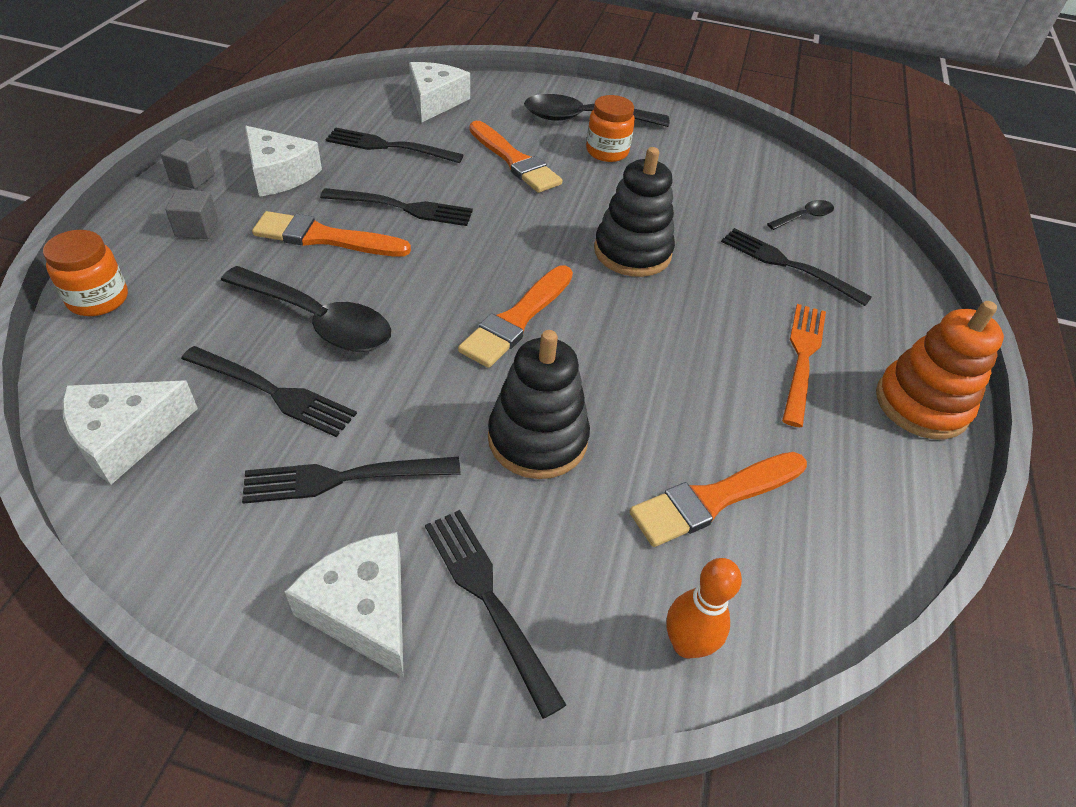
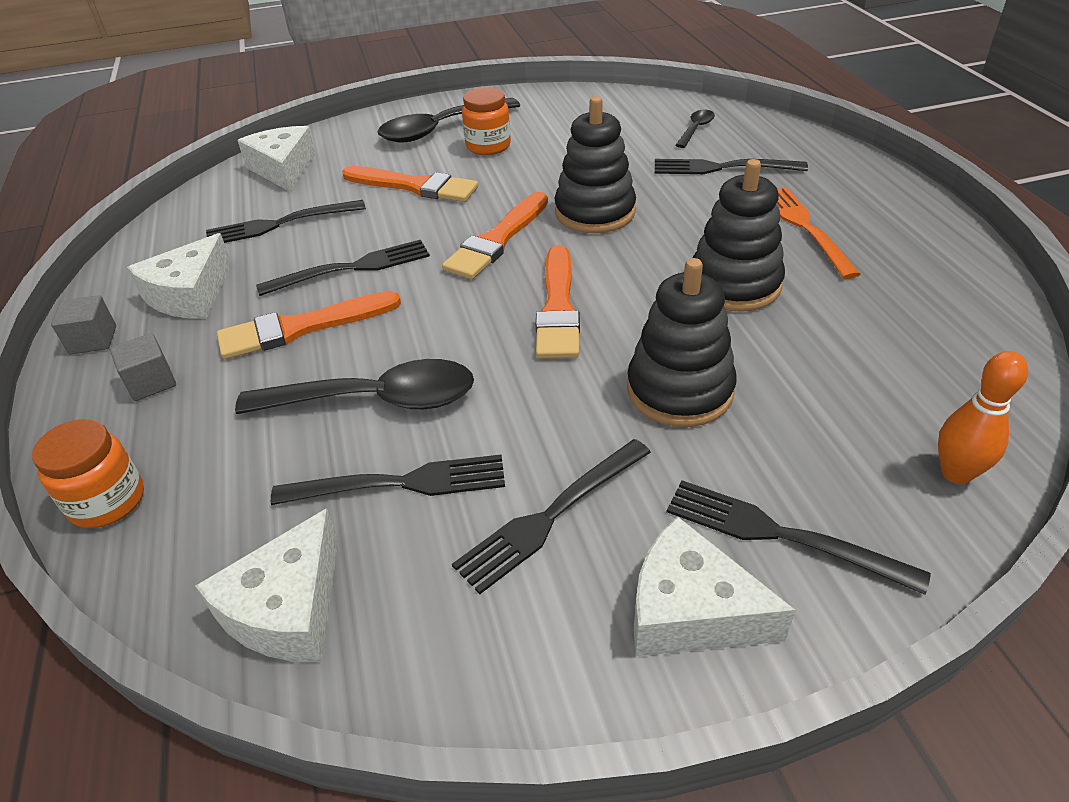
camera: 25 degrees left, 5 degrees down
(280, 174) = (190, 294): white cheese -> white cheese turned 105 degrees clockwise
(680, 375) = (734, 284): none -> black stacking toy
(714, 499) = (857, 359): orange brush -> orange brush (497, 240)
(921, 404) = (916, 219): orange stacking toy -> none

